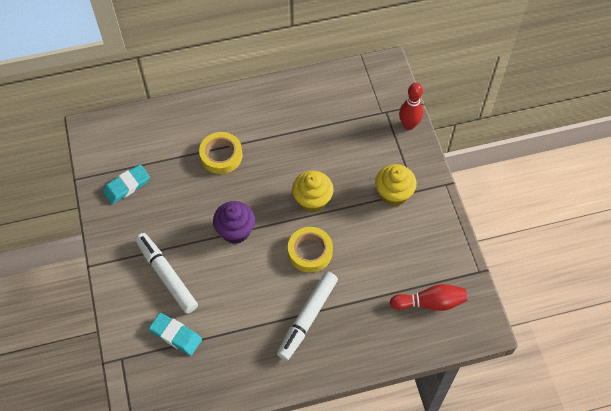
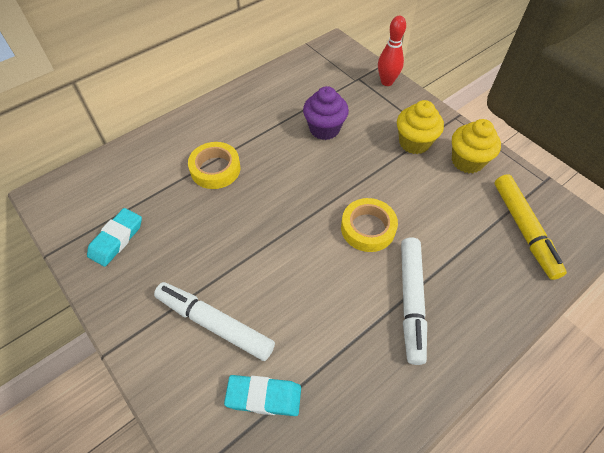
camera: 25 degrees left, 5 degrees down
(235, 231) = (272, 239): purple cupcake -> purple cupcake (324, 129)
(312, 200) = (338, 177): yellow cupcake -> yellow cupcake (467, 161)
(430, 302) = (524, 229): red bowling pin -> yellow marker

